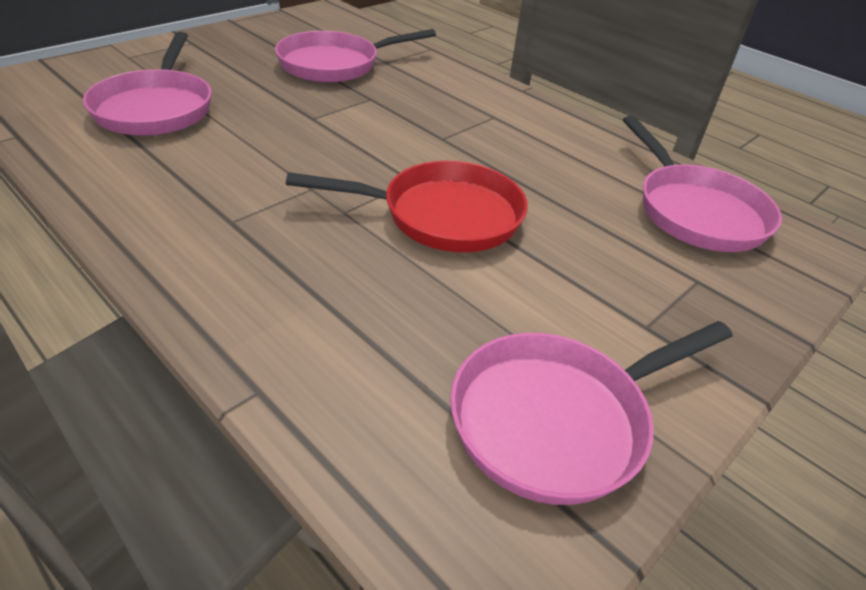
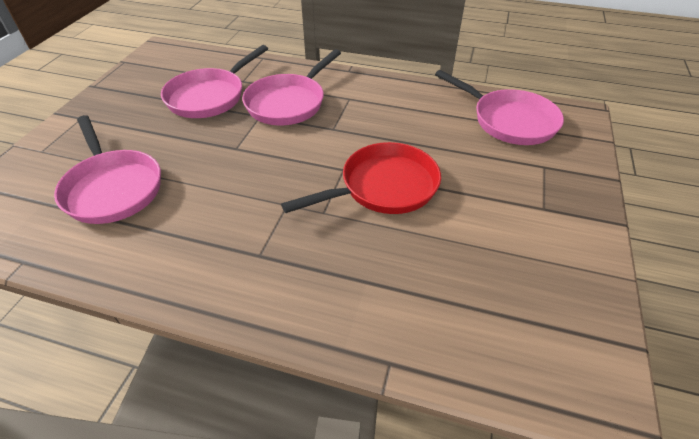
camera: 25 degrees left, 5 degrees up
(558, 419) = (550, 289): pink pan -> pink pan (288, 103)

